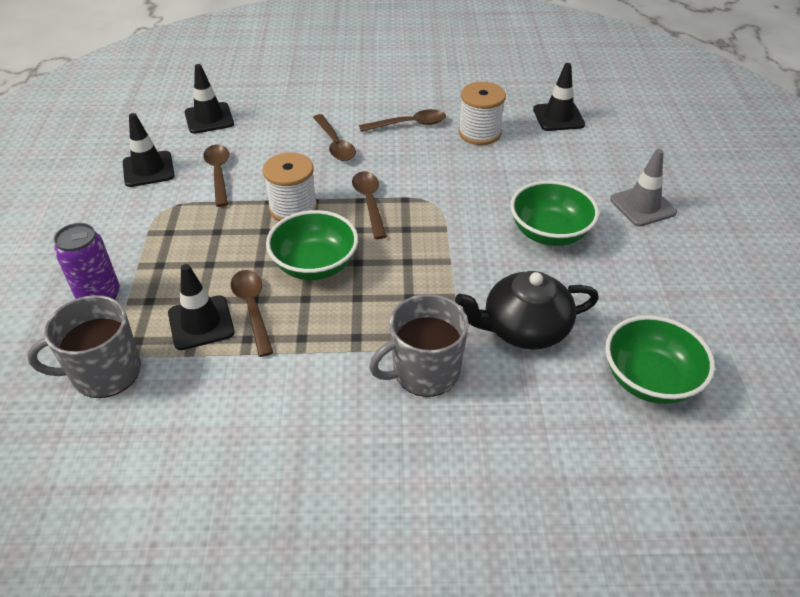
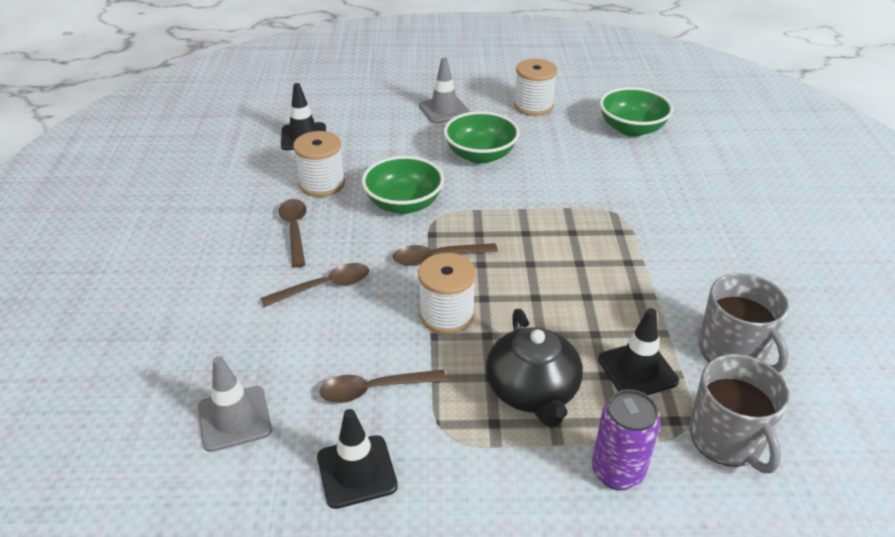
camera: 90 degrees left, 5 degrees down
(209, 118) = (234, 418): black traffic cone -> grey traffic cone
(252, 308) = (608, 333): brown spoon -> none
(315, 265) = (538, 292): green bowl -> green bowl (404, 204)
(424, 372) = (656, 224): grey mug -> grey mug (733, 351)
(524, 328) = (596, 175): black teapot -> black teapot (532, 391)
(680, 282) = (533, 106): none -> white spool

